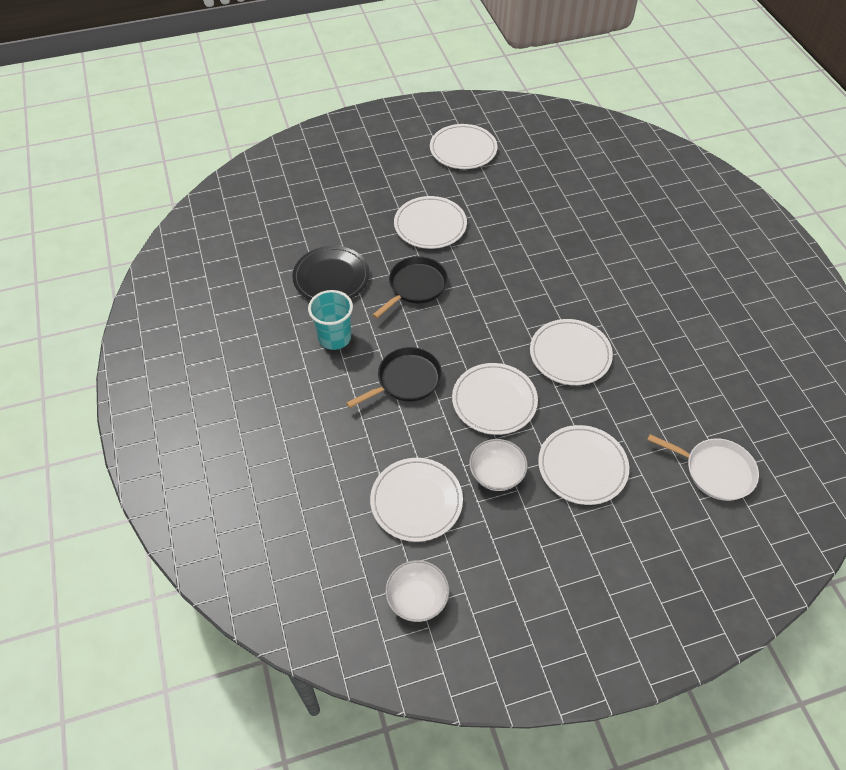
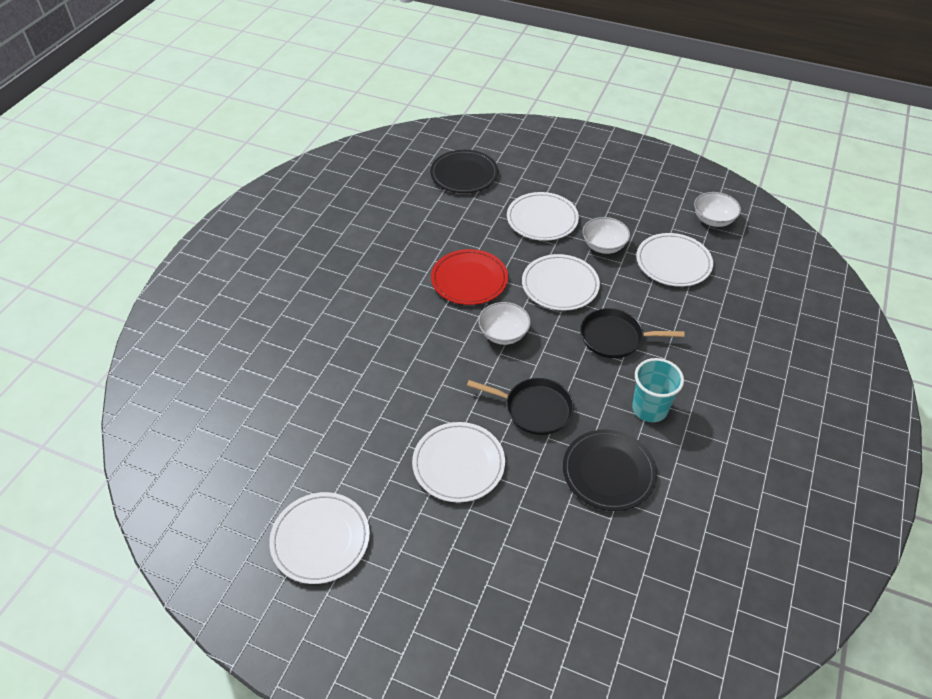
camera: 140 degrees left, 5 degrees down
(415, 286) = (534, 409): black pan -> black pan turned 150 degrees counterclockwise
(493, 326) = (503, 334): none -> white bowl
(570, 354) = (469, 280): white plate -> red plate
(715, 471) = (464, 174): white pan -> black plate

